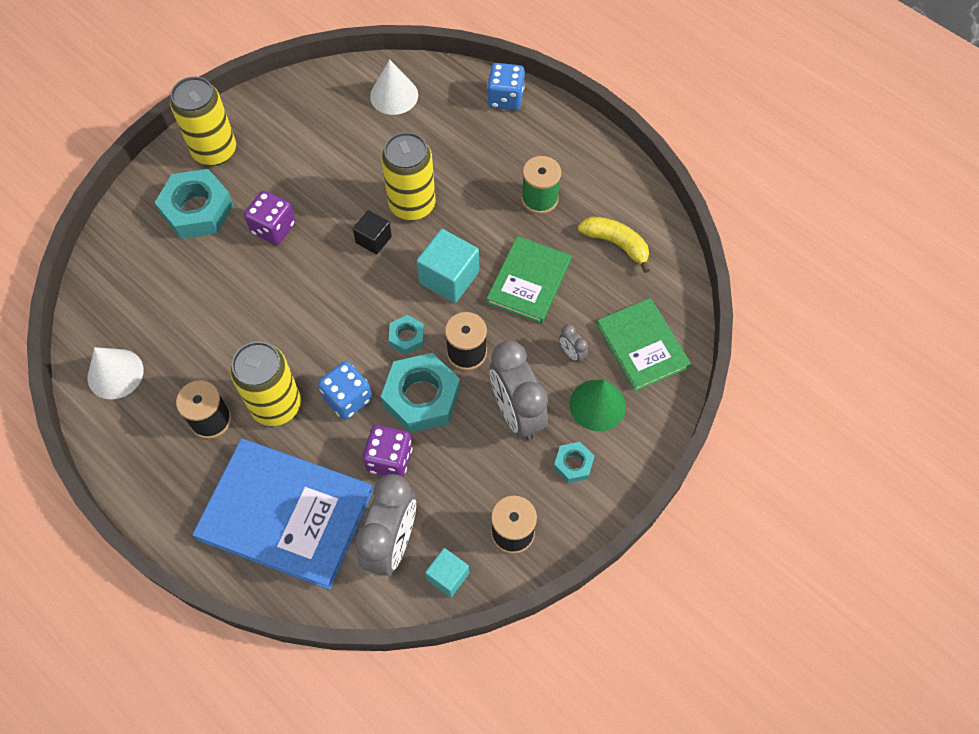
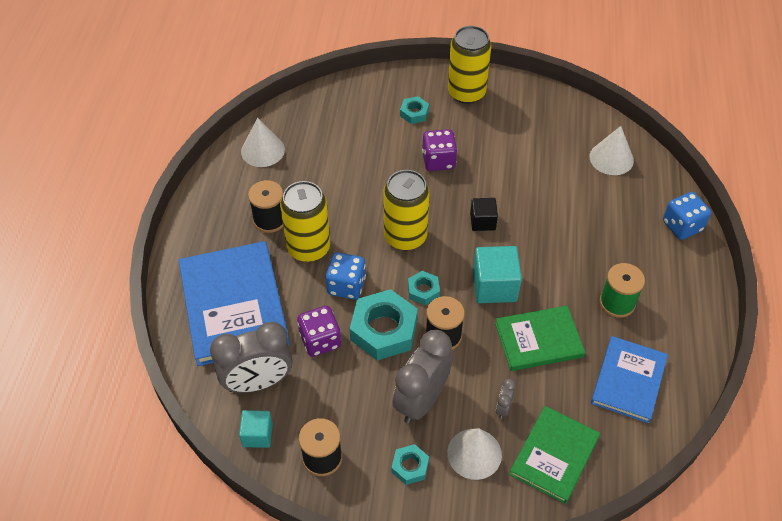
camera: 55 degrees right, 10 degrees down
(197, 210) = (414, 113): turquoise nut -> turquoise nut, size x0.51
(412, 204) = (532, 226): yellow can -> yellow can (405, 236)
(597, 405) = (474, 453): green cone -> white cone
(616, 244) = (628, 380): yellow banana -> blue book

